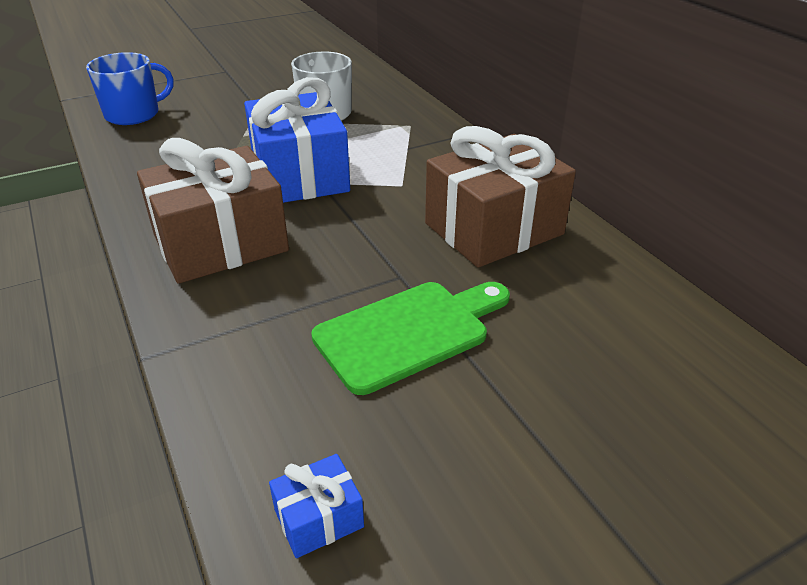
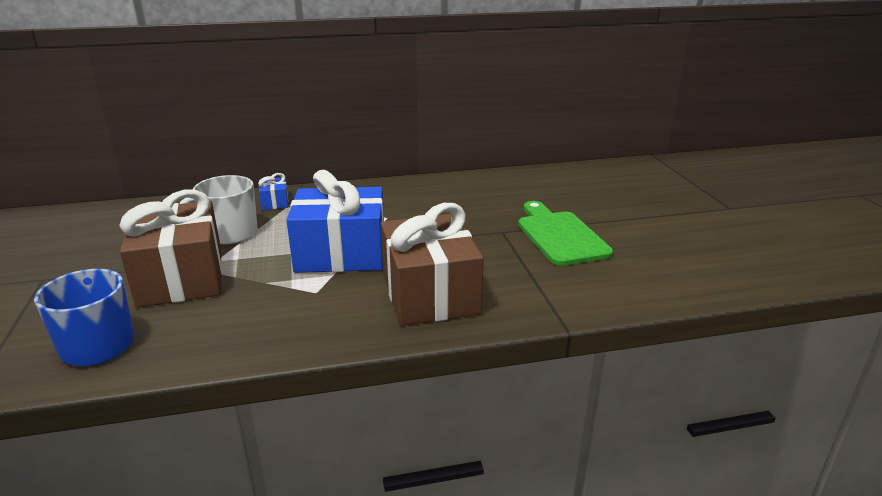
camera: 75 degrees left, 10 degrees down
(319, 518) = (700, 274): blue gift -> blue gift (275, 202)
(493, 229) = (462, 198): brown gift -> brown gift (181, 278)

